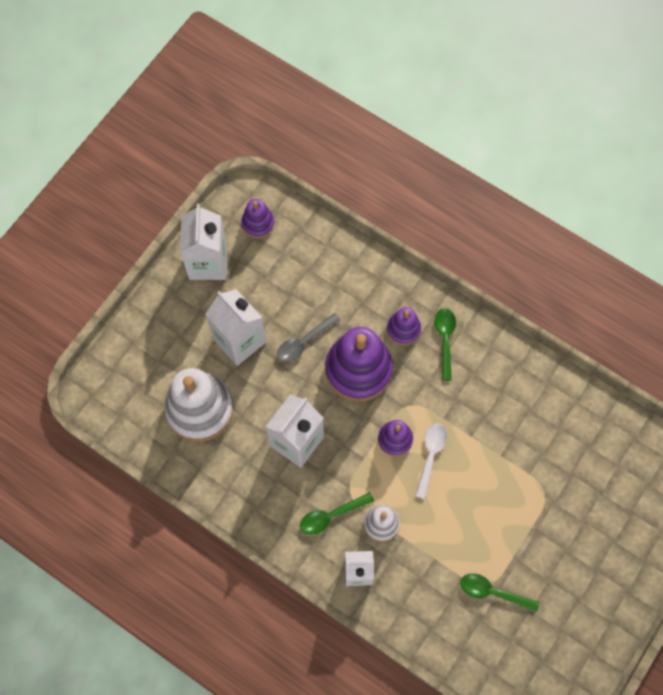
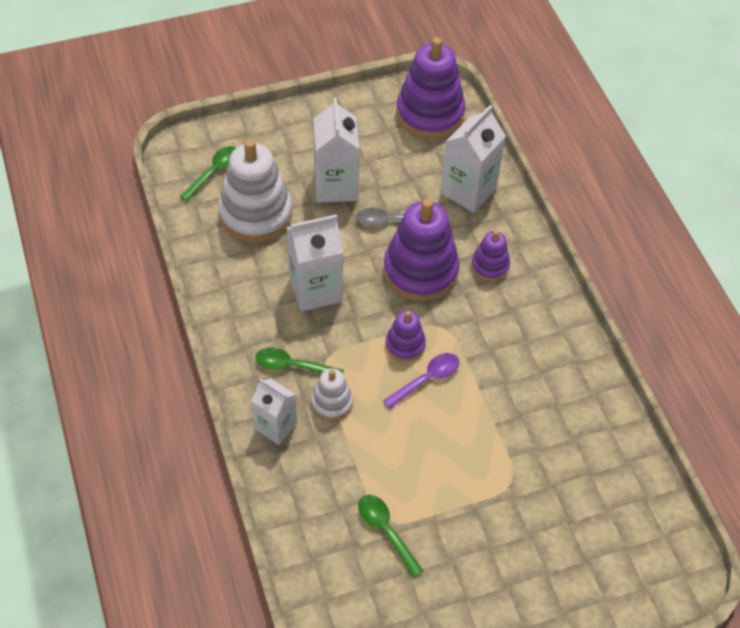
camera: 35 degrees right, 15 degrees down
(208, 262) = (361, 116): white carton -> white carton (468, 190)
(258, 223) = (430, 114): purple stacking toy -> purple stacking toy, size x1.95
(430, 456) = (426, 379): white spoon -> purple spoon
(445, 340) = (522, 298): green spoon -> green spoon (214, 172)

